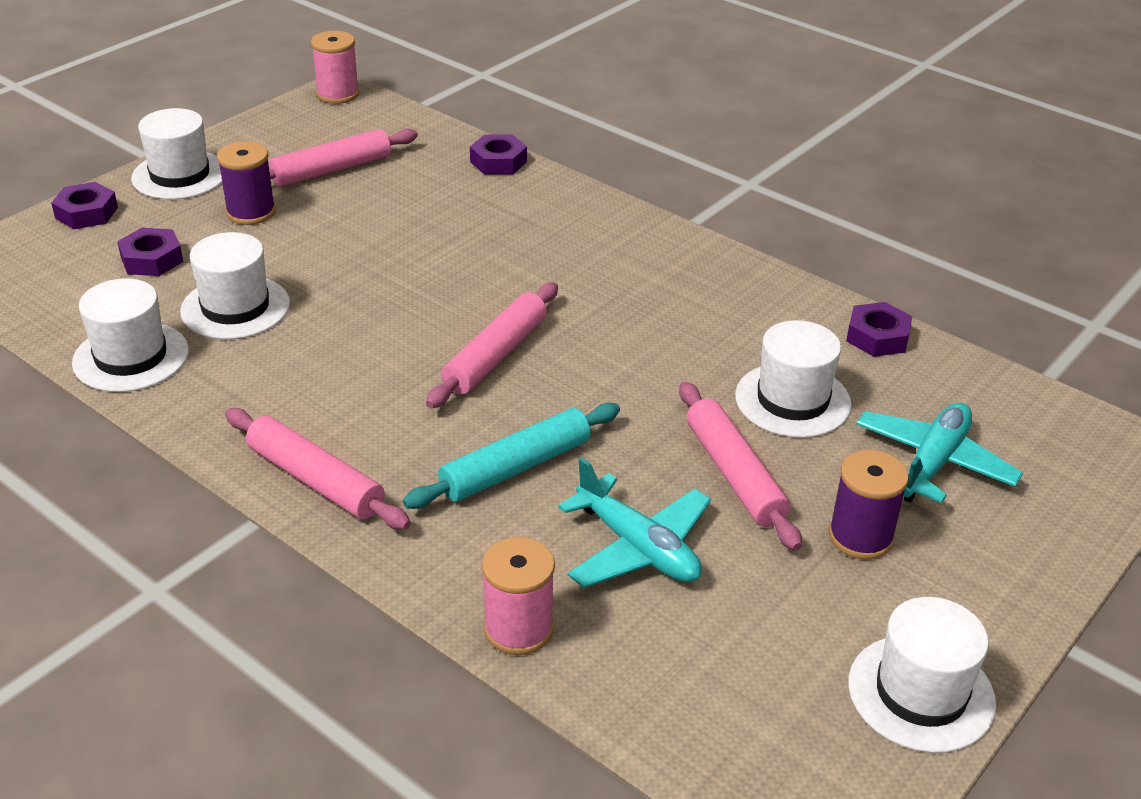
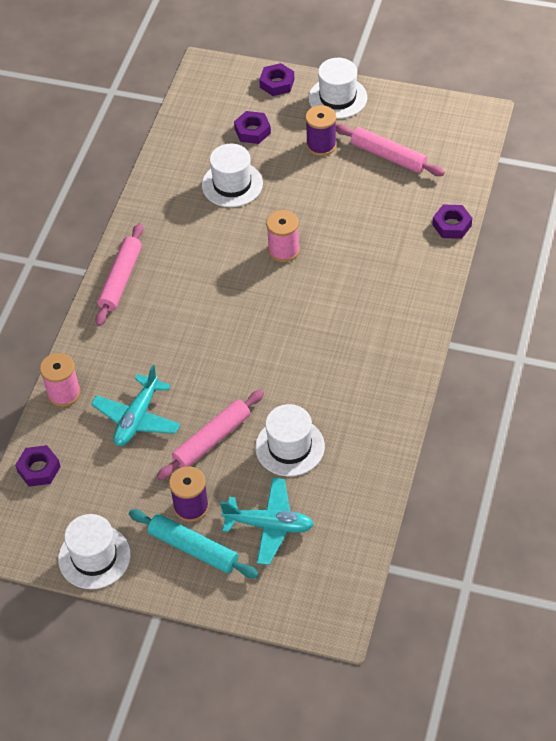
camera: 70 degrees right, 15 degrees up
(131, 357) = (170, 168): white hat -> none
(338, 94) = (478, 116): pink spool -> pink spool (283, 250)
(496, 355) = (254, 305): pink rolling pin -> none
(516, 468) = (169, 349): turquoise rolling pin -> turquoise rolling pin (193, 549)
(877, 337) = (376, 471): purple nut -> purple nut (39, 469)

